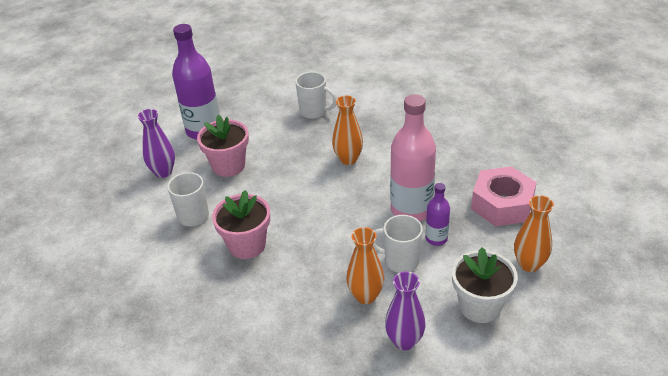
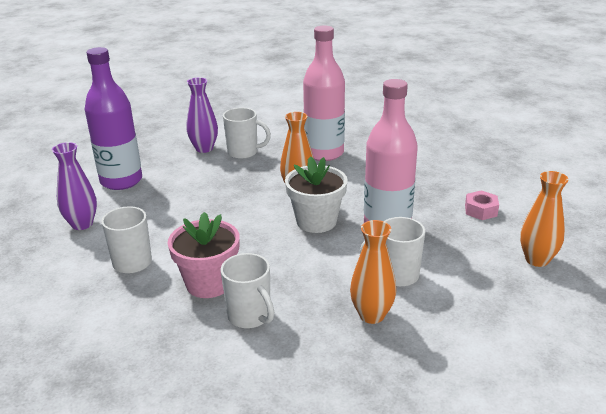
camera: 15 degrees left, 10 degrees down
(228, 165) = (161, 210): pink flower pot -> none
(270, 281) = (250, 316): none -> white mug
(385, 121) = (324, 153): none -> pink bottle
(404, 341) = (437, 355): purple vase -> purple vase (204, 148)
(436, 238) = (426, 249): purple bottle -> none
(480, 306) = (505, 306): white flower pot -> white flower pot (316, 221)
(502, 204) = (480, 210): pink nut -> pink nut, size x0.50

